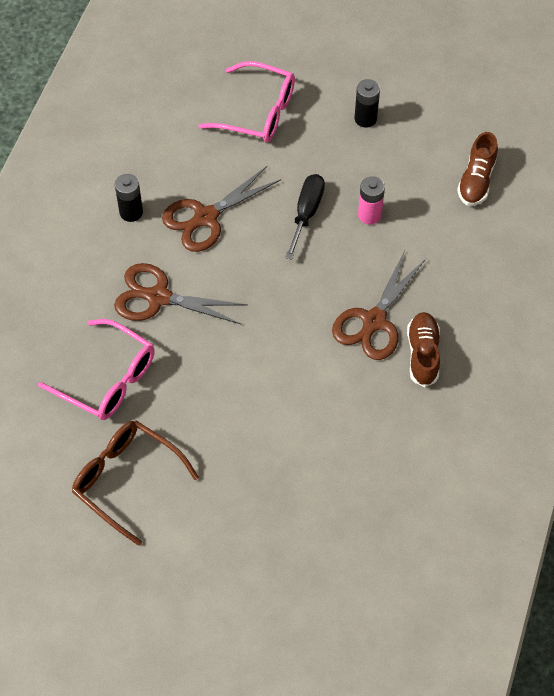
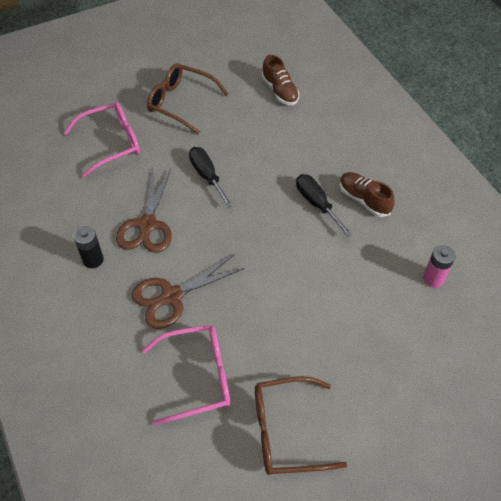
camera: 45 degrees left, 5 degrees down
(365, 118) = (181, 103): black battery -> brown glasses
(369, 215) = (244, 150): pink battery -> pink battery (433, 278)
(374, 321) = (316, 204): brown scissors -> black screwdriver

